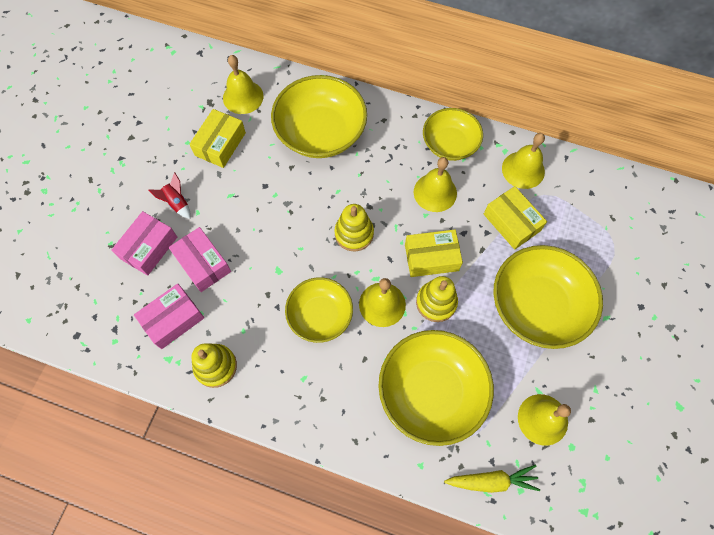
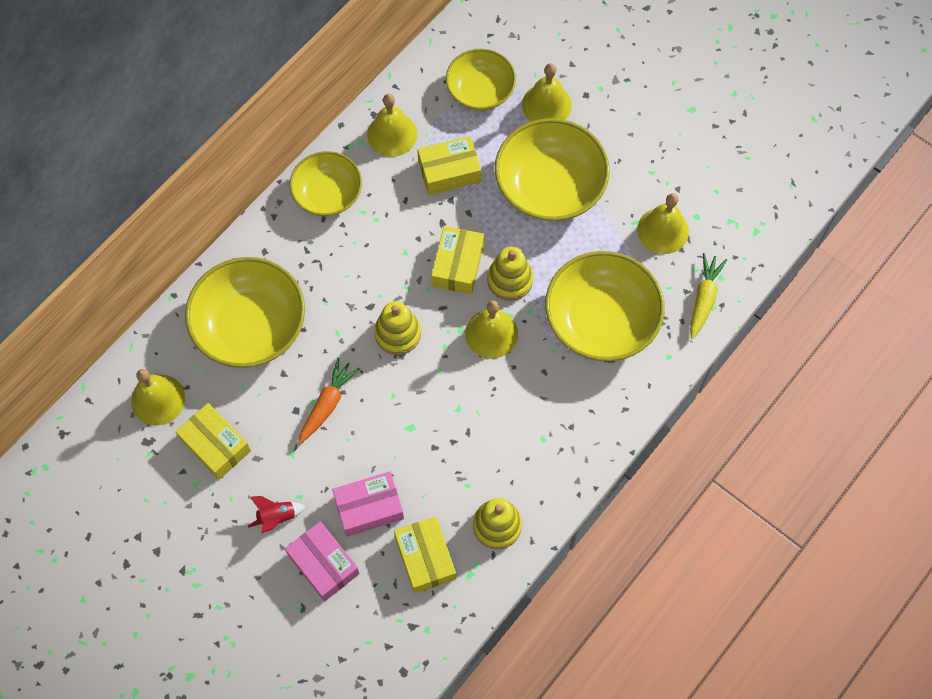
camera: 70 degrees left, 0 degrees up
(173, 319) = (425, 558): pink box -> yellow box
(277, 205) = (327, 404): none -> orange carrot
(320, 315) = (480, 400): yellow bowl -> yellow bowl (480, 91)
(435, 192) = (382, 232): yellow bell -> yellow bell (546, 105)

